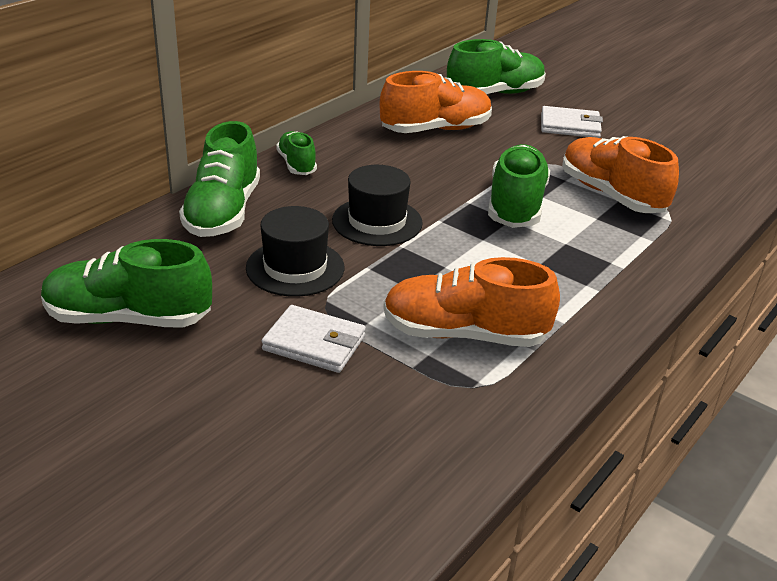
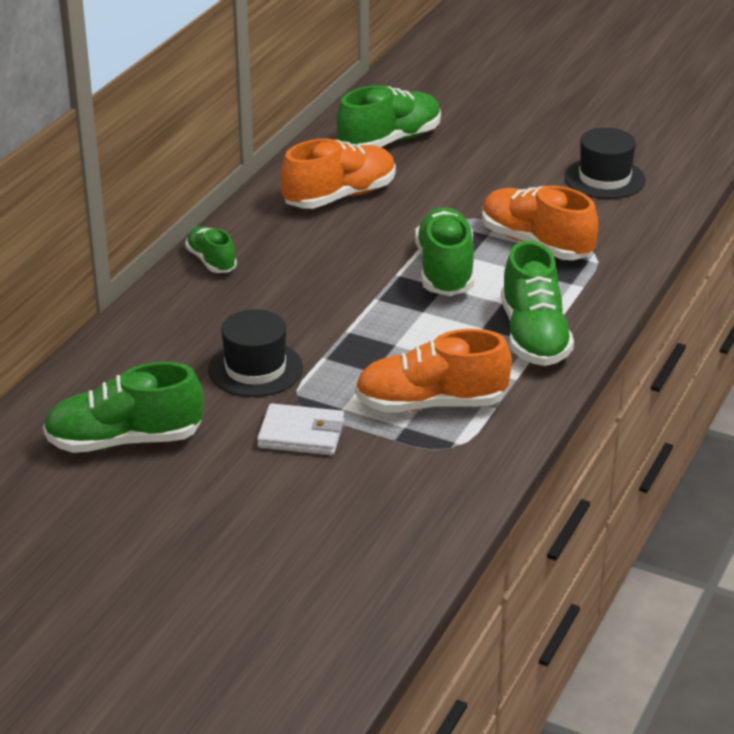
camera: 10 degrees left, 0 degrees up
(223, 212) = (161, 325): green shoe -> green shoe (534, 336)
(377, 221) = (315, 310): black hat -> black hat (604, 178)
(570, 126) = (479, 169): white wallet -> none

